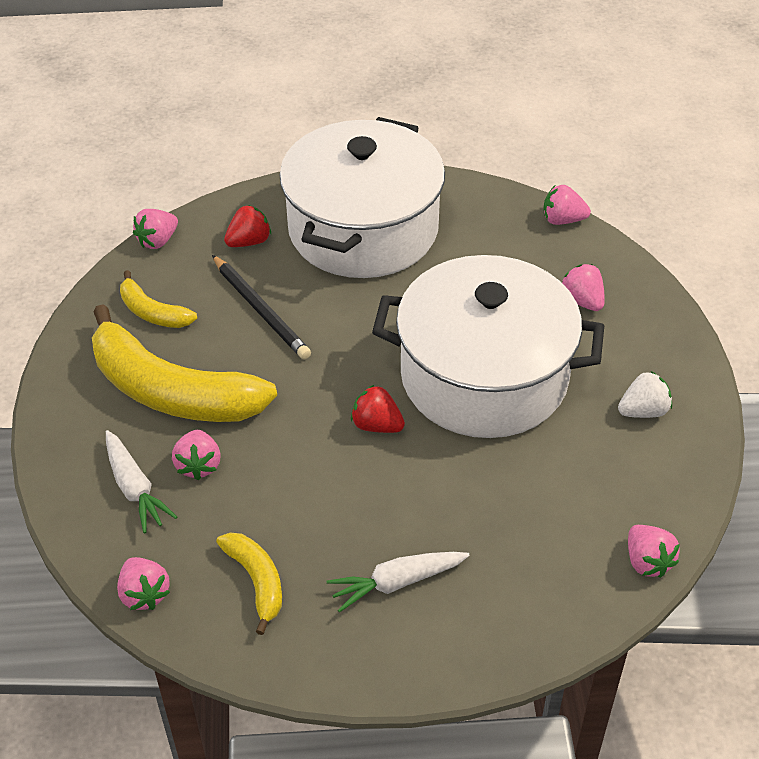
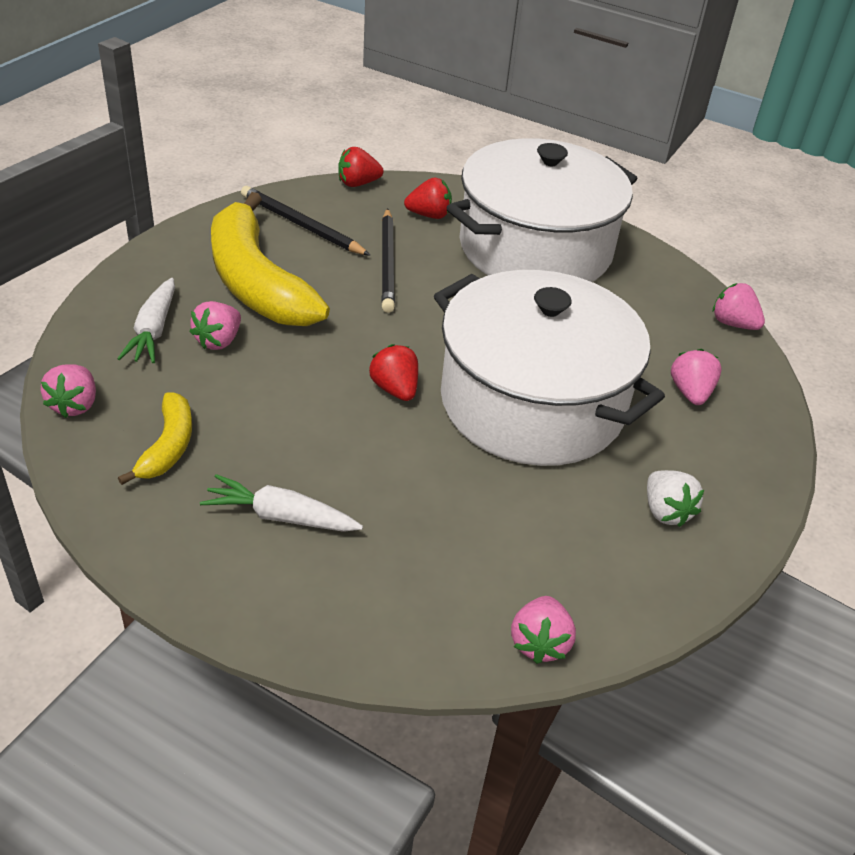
camera: 30 degrees right, 5 degrees down
(152, 312) = (301, 225): yellow banana -> black pencil
(158, 241) = (358, 183): pink strawberry -> red strawberry
(643, 411) = (665, 511): white strawberry -> white strawberry turned 60 degrees clockwise

